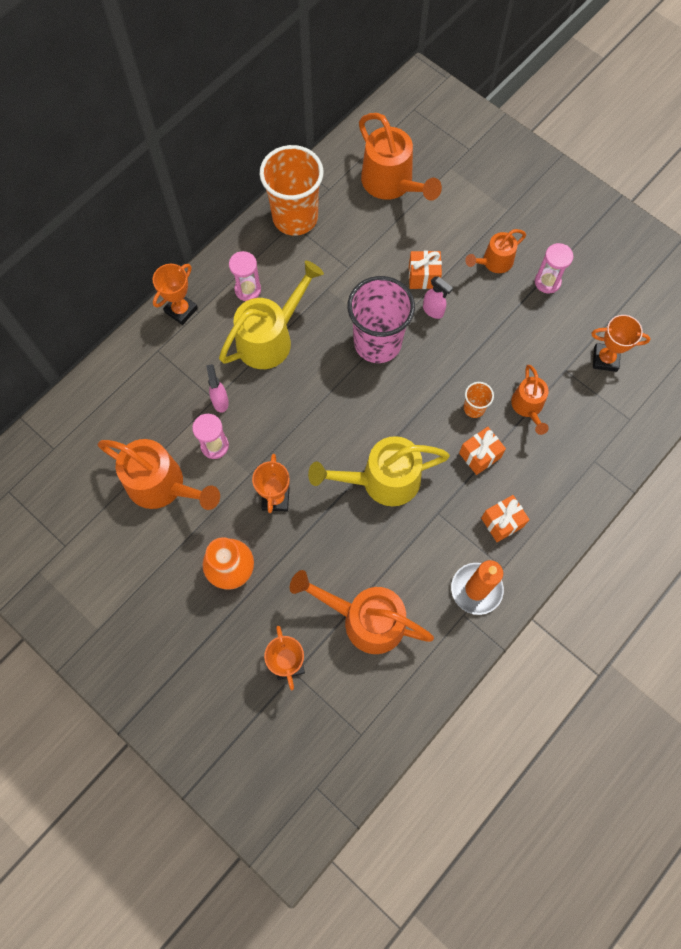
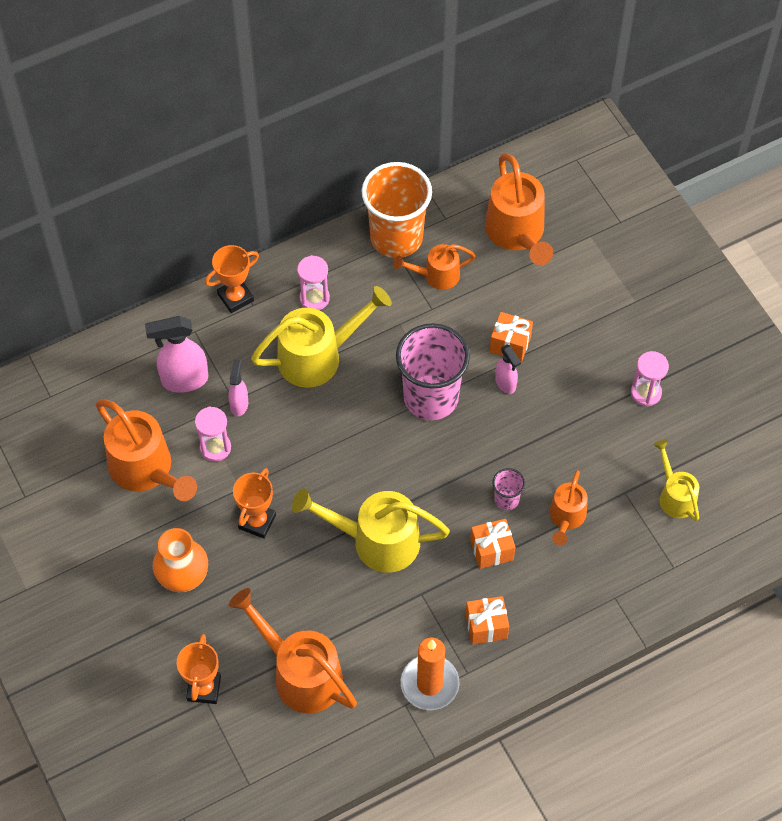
camera: 20 degrees right, 10 degrees down
(165, 396) = (184, 380): none -> pink spray bottle
(474, 408) = (506, 499): orange cup -> pink cup
(493, 262) = (594, 353): orange watering can -> orange watering can (436, 276)
(605, 359) = (674, 495): orange trophy -> yellow watering can

